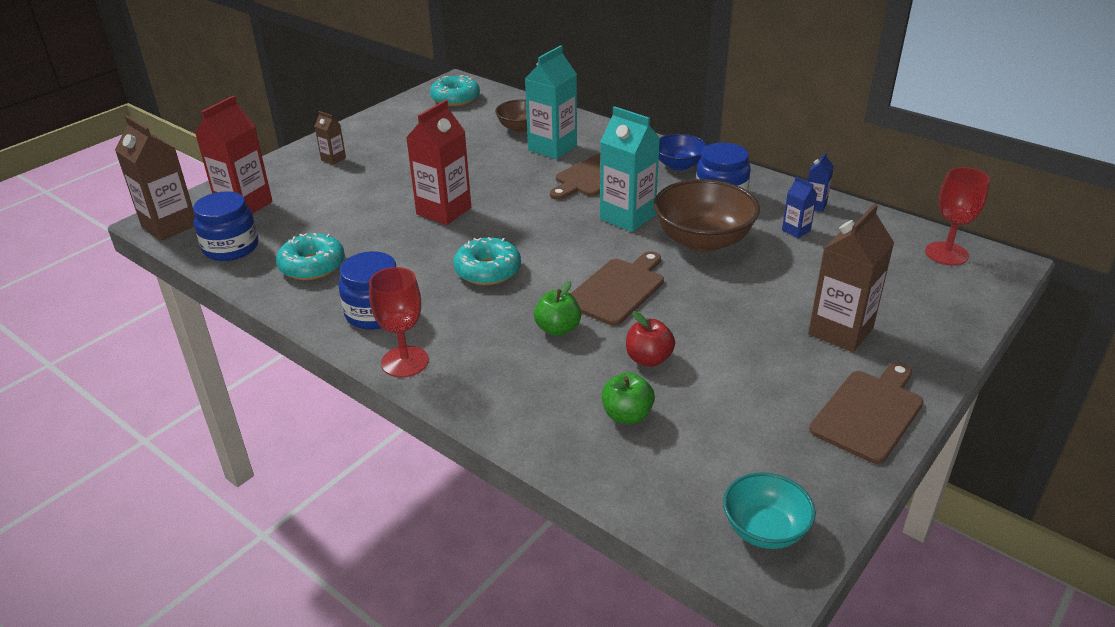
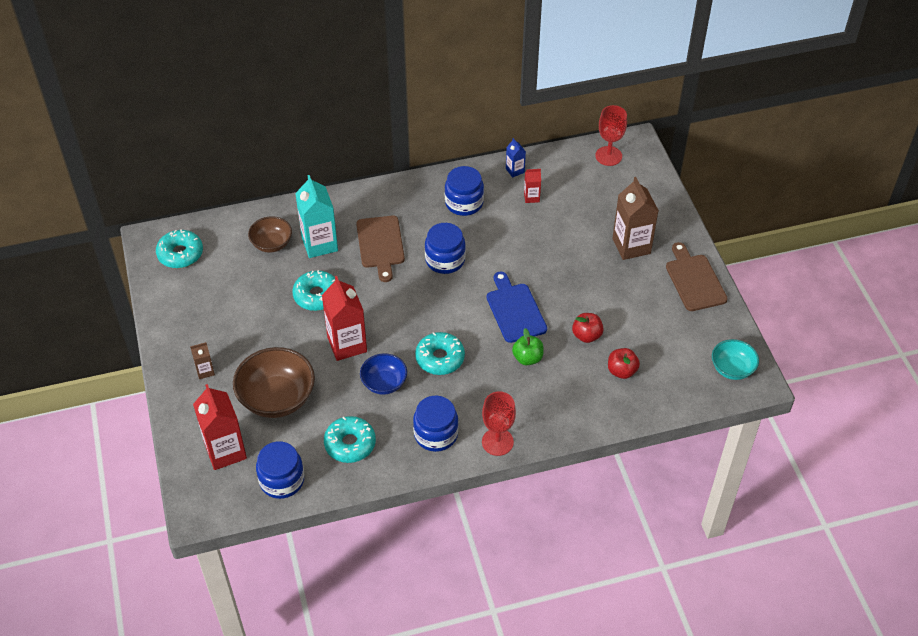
camera: 55 degrees left, 15 degrees up
(169, 226) = (212, 507): brown carton -> none
(487, 172) = (317, 295): none -> turquoise donut
(618, 289) = (515, 310): brown cutting board -> blue cutting board
(627, 217) = (445, 260): turquoise carton -> blue jar
(627, 415) = (621, 371): green apple -> red apple
(679, 165) = (409, 197): blue bowl -> blue bowl (384, 383)
(703, 240) = (502, 243): brown bowl -> brown bowl (277, 398)
(796, 231) = (531, 197): blue carton -> red carton

